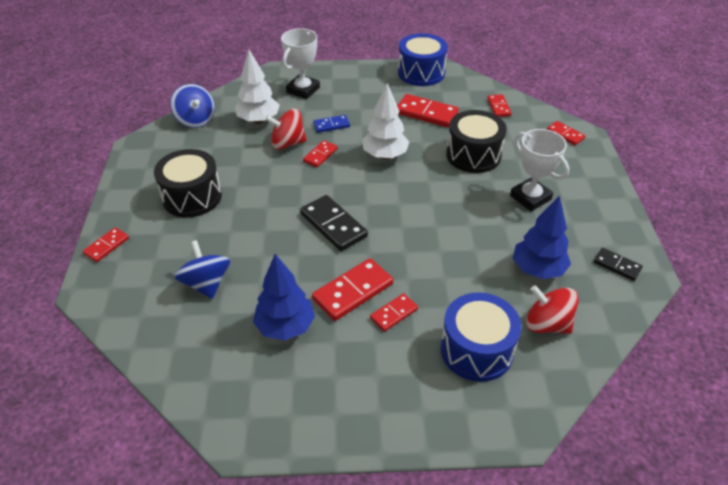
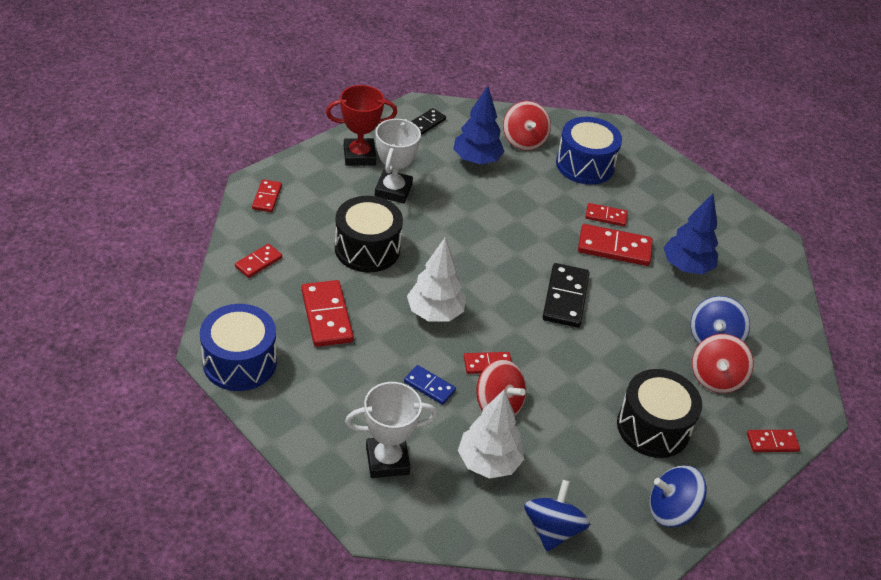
camera: 135 degrees left, 0 degrees up
(142, 167) = (671, 510): none -> blue spinning top
(180, 257) = (716, 378): none -> red spinning top
(589, 200) = (359, 156): none -> red trophy
(617, 265) = (426, 123): black domino -> black domino turned 45 degrees clockwise

